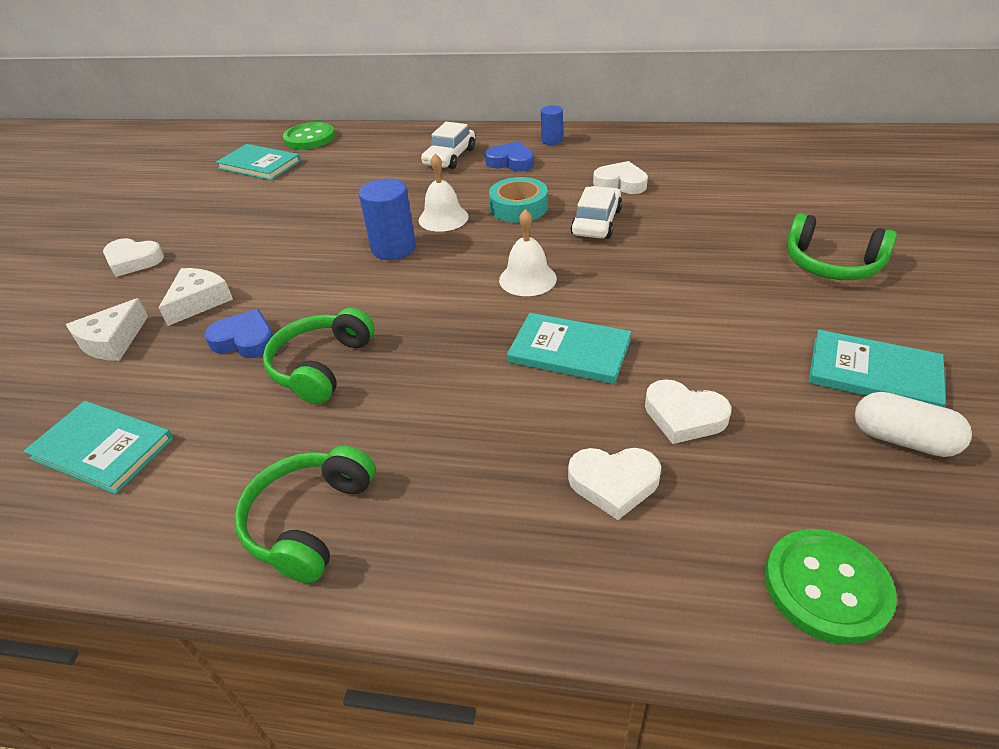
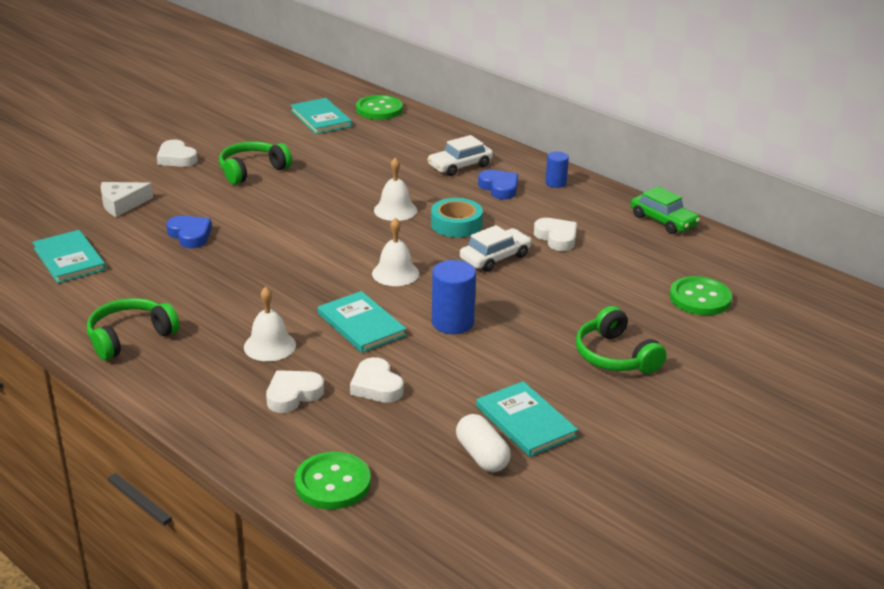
camera: 30 degrees right, 10 degrees down
(199, 301) = (188, 201): white cheese -> none
(321, 366) = (215, 268): green headphones -> green headphones (252, 170)
(393, 248) = (337, 217): blue cylinder -> blue cylinder (452, 323)
(504, 432) = (269, 346): none -> white bell
(614, 483) = (293, 395): white heart -> white heart turned 105 degrees clockwise
(678, 136) = (663, 221): none -> green car
(805, 184) = (700, 298): none -> green button

